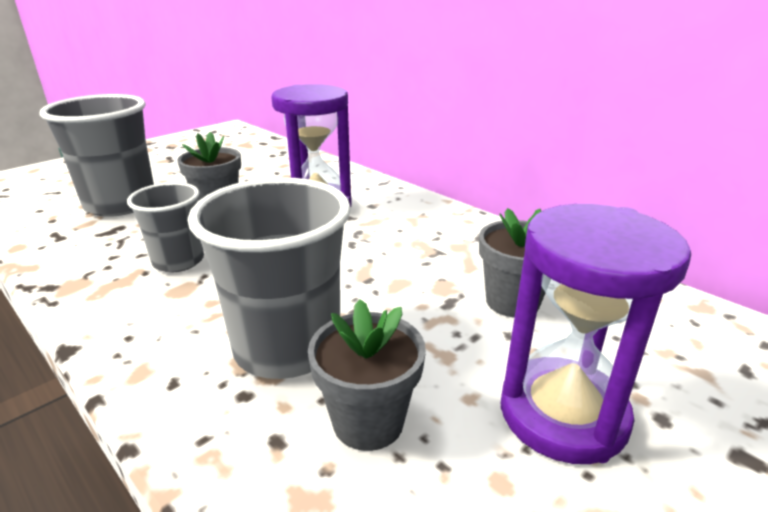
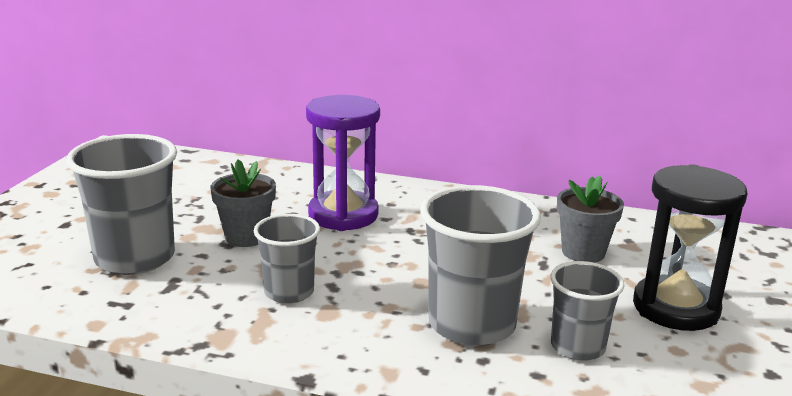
camera: 30 degrees left, 5 degrees down
(368, 421) = (577, 347): grey flower pot -> grey cup
(562, 414) = (675, 308): purple hourglass -> black hourglass

